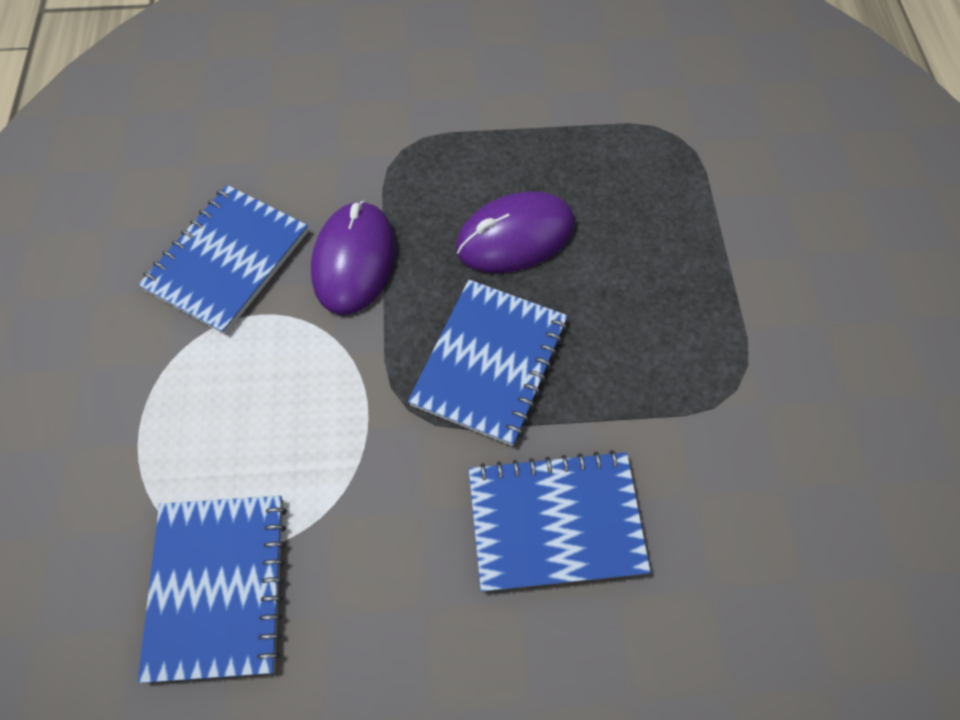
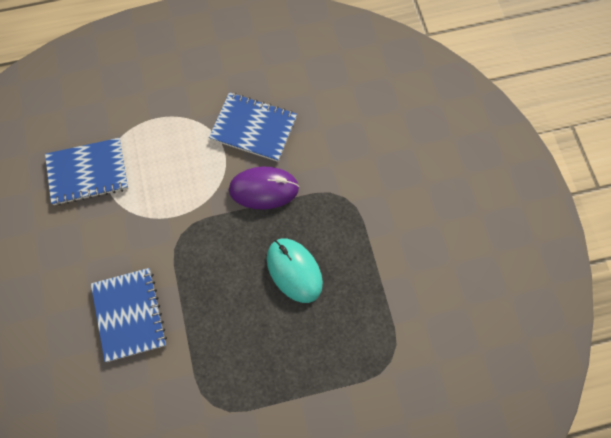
camera: 80 degrees right, 5 degrees up
(490, 363) = (212, 270): blue notebook -> none
(515, 236) = (294, 271): purple mouse -> turquoise mouse

